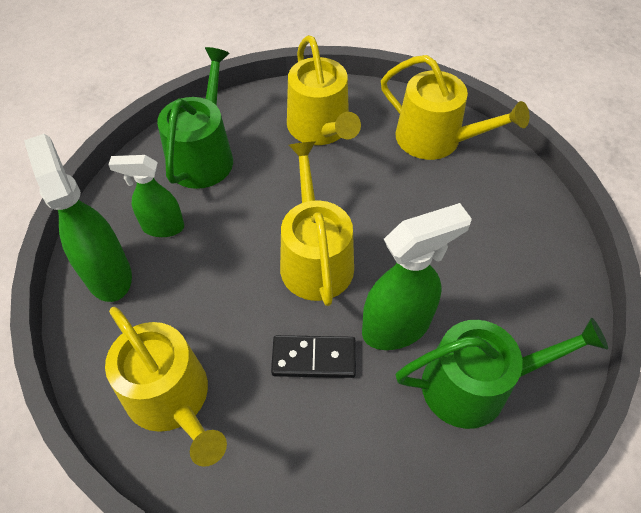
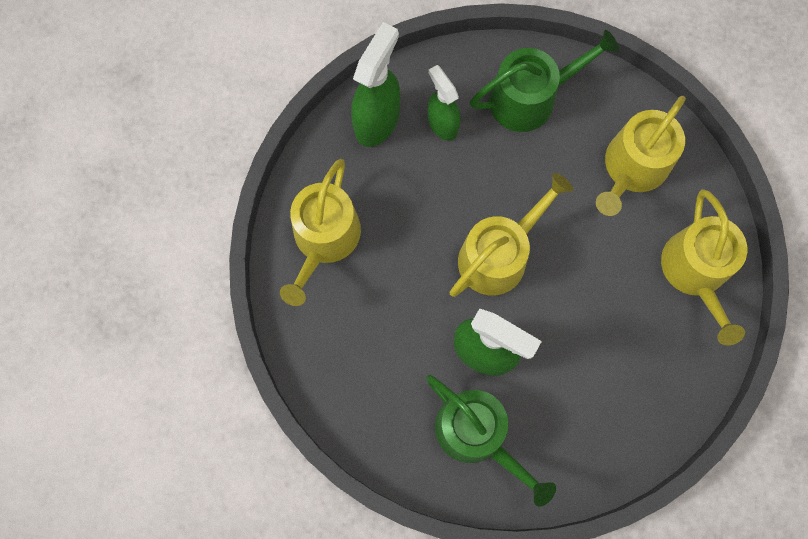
camera: 55 degrees right, 20 degrees up
(314, 358) = (417, 310): black domino -> none

